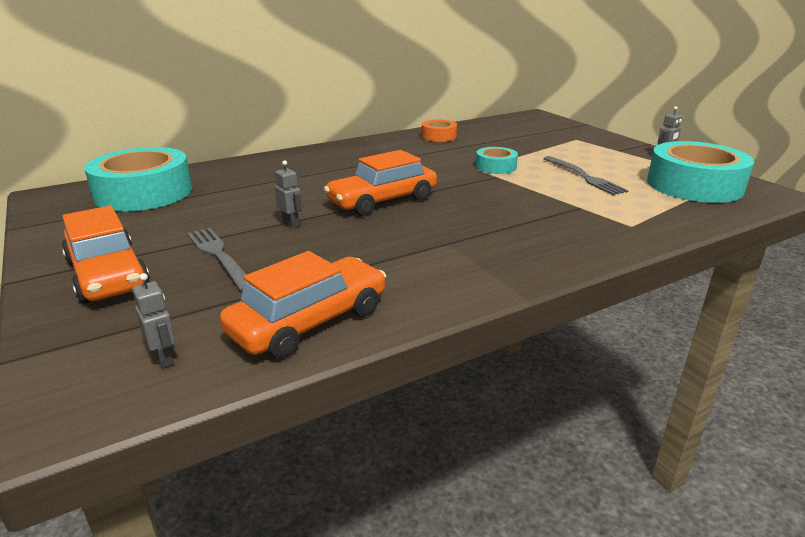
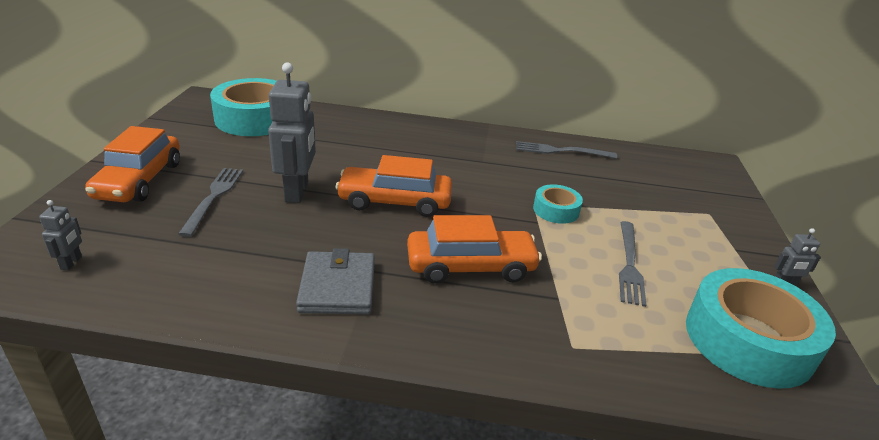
camera: 35 degrees right, 5 degrees up
(291, 224) = (297, 192): grey robot -> grey robot, size x2.20
(309, 322) = (175, 285): orange car -> orange car (471, 266)
(439, 136) = (561, 151): orange tape -> grey fork
(441, 262) = (338, 287): none -> grey wallet

